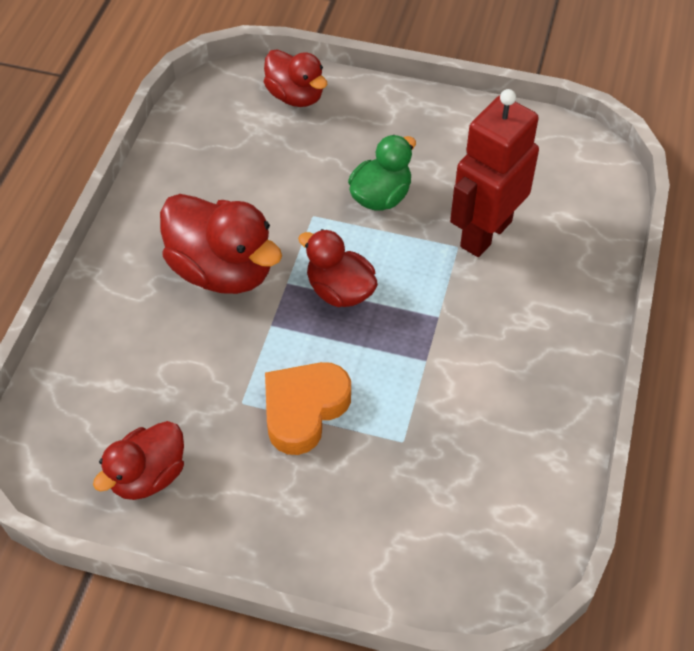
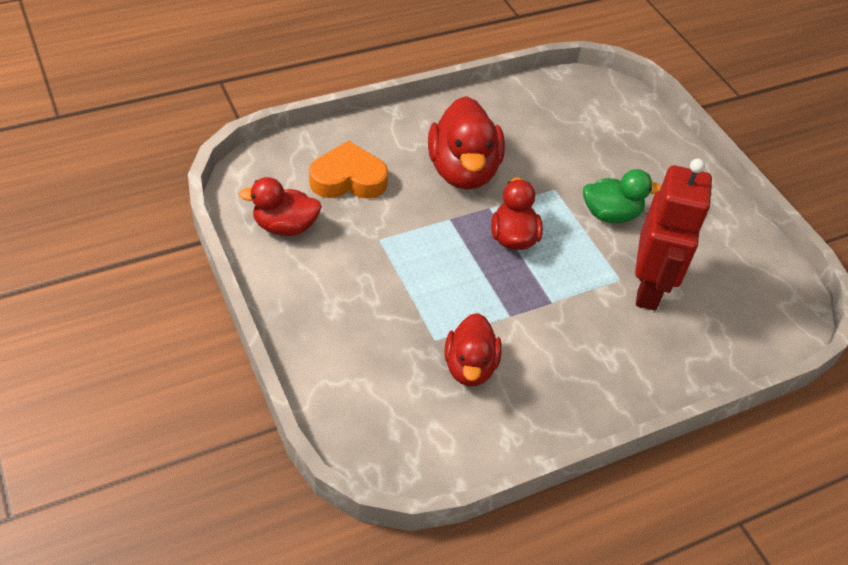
camera: 45 degrees right, 5 degrees down
(295, 96) = (636, 124): red duck -> red duck (470, 367)
(304, 410) = (405, 273): orange heart -> orange heart (348, 179)
(485, 234) = (649, 288): red robot -> red robot turned 105 degrees clockwise

